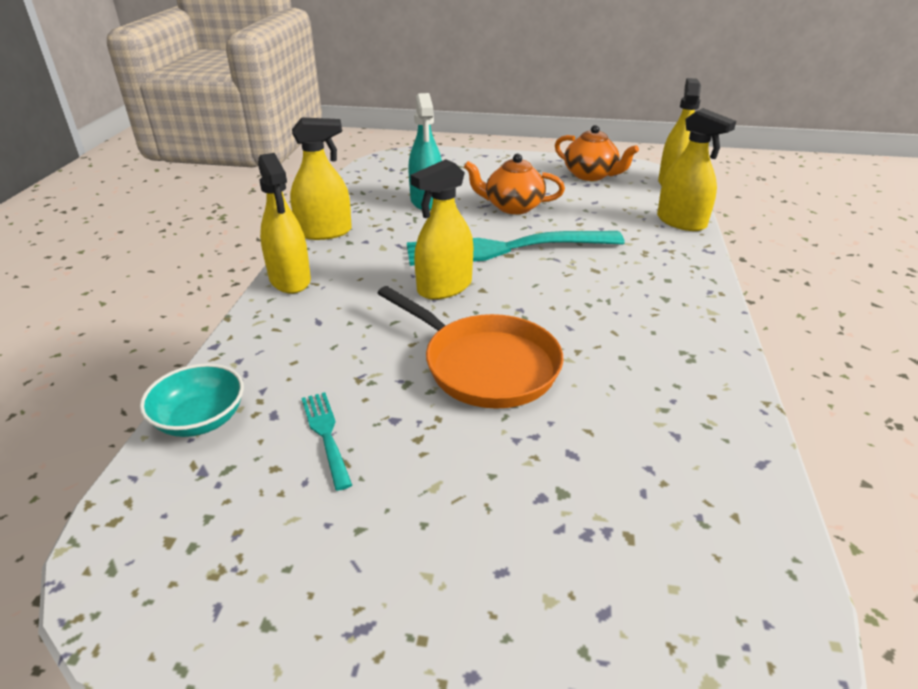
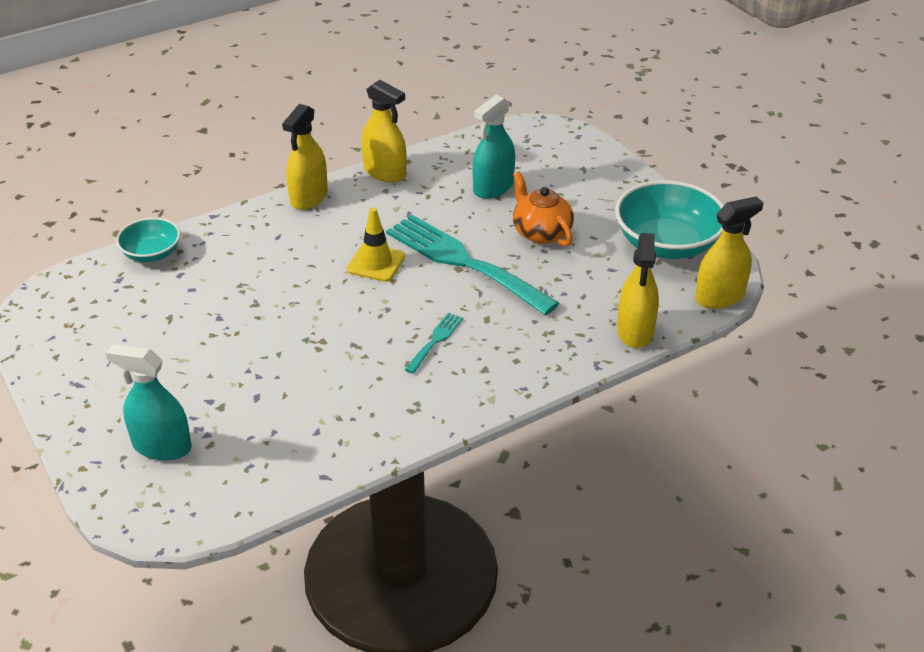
camera: 50 degrees right, 5 degrees up
(326, 434) = (183, 301): turquoise fork -> turquoise fork (435, 340)
(444, 287) = (376, 263): yellow spray bottle -> yellow traffic cone
(484, 365) = (305, 325): orange pan -> none
(591, 175) = (667, 244): orange teapot -> turquoise bowl
(595, 590) = (162, 446): none -> turquoise spray bottle

